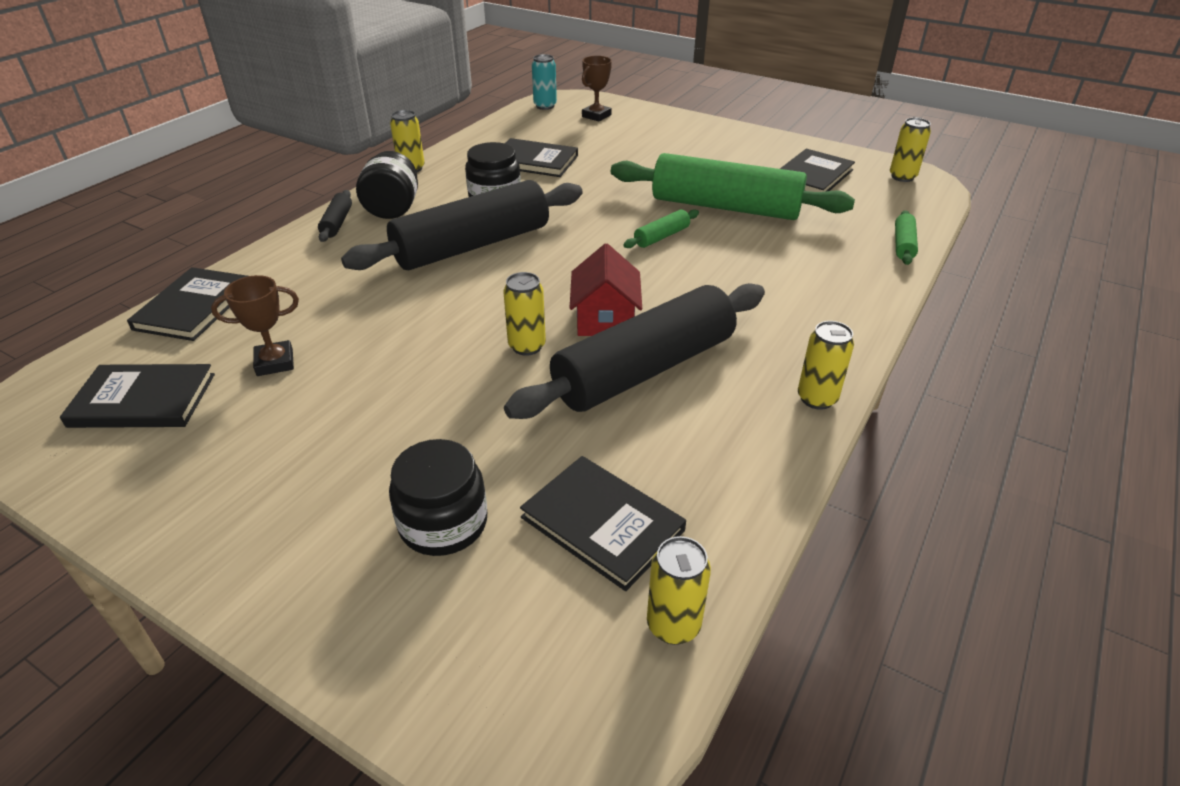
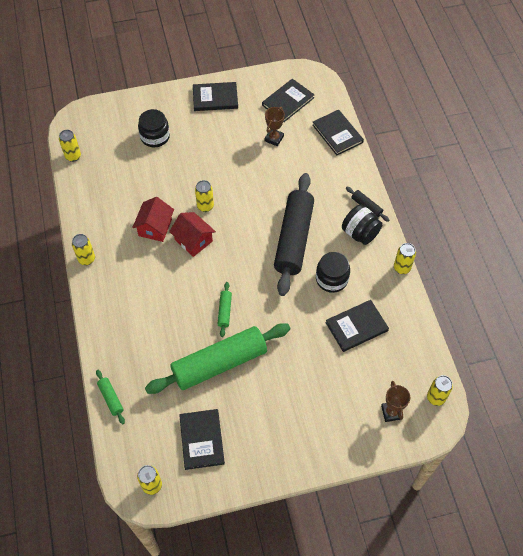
camera: 135 degrees right, 20 degrees up
(545, 106) = (436, 397): turquoise can -> yellow can
(602, 524) = (114, 166): black book -> black book (215, 98)
(644, 369) = (155, 227): black rolling pin -> red house

